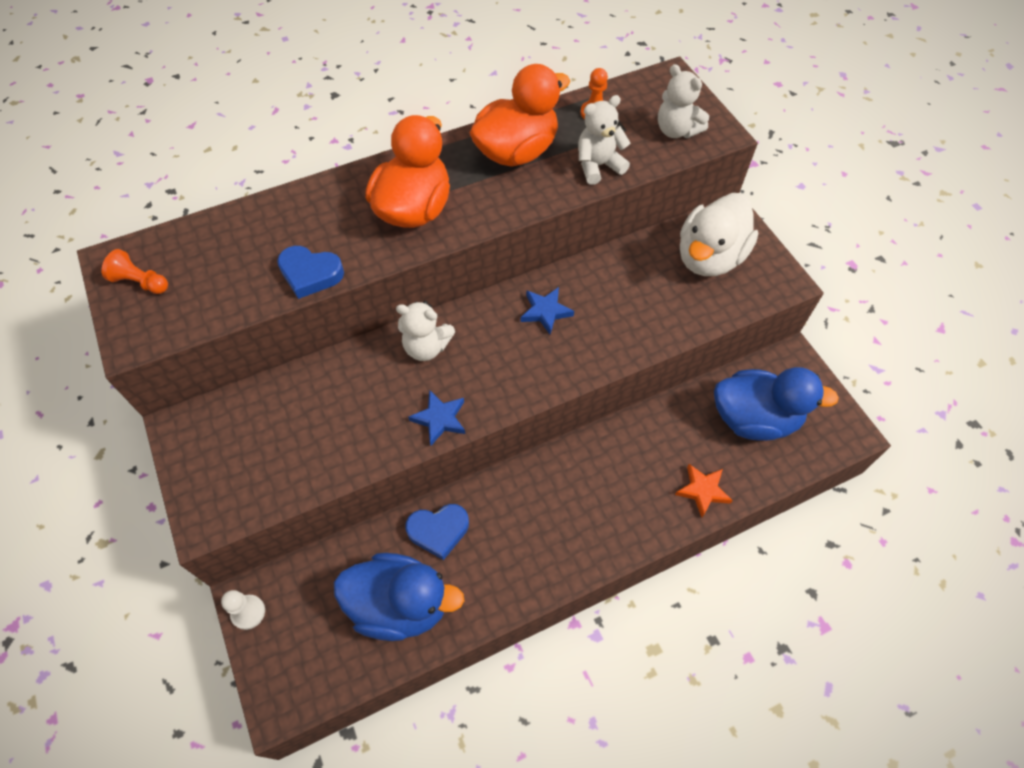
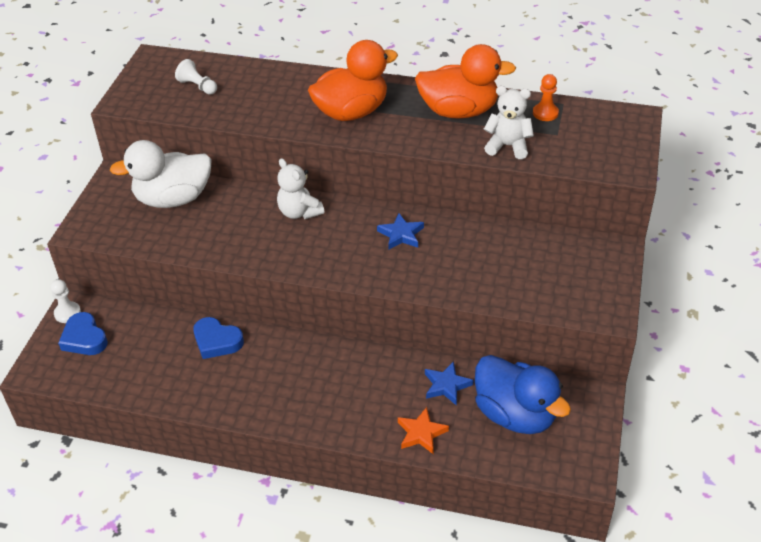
camera: 40 degrees right, 15 degrees down
(140, 282) = (155, 75): orange pawn -> none
(209, 269) = (197, 86): none -> white pawn
(310, 274) = (250, 117): blue heart -> blue heart (84, 338)
(400, 605) = (152, 366): blue duck -> none
(440, 419) = (263, 256): blue star -> blue star (446, 385)
(676, 130) = (596, 152): white teddy bear -> none
(709, 257) = (565, 266): white duck -> white duck (173, 199)

